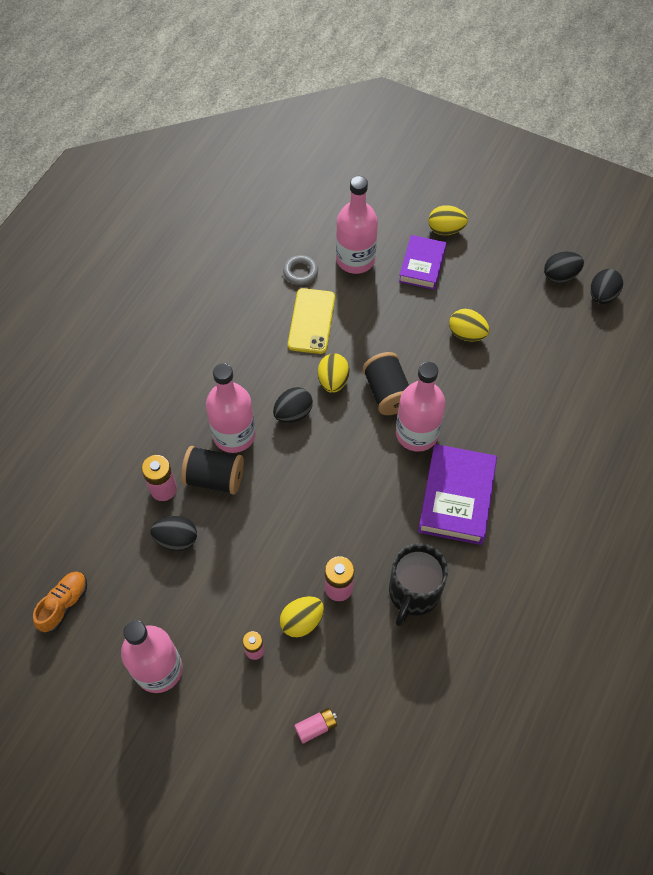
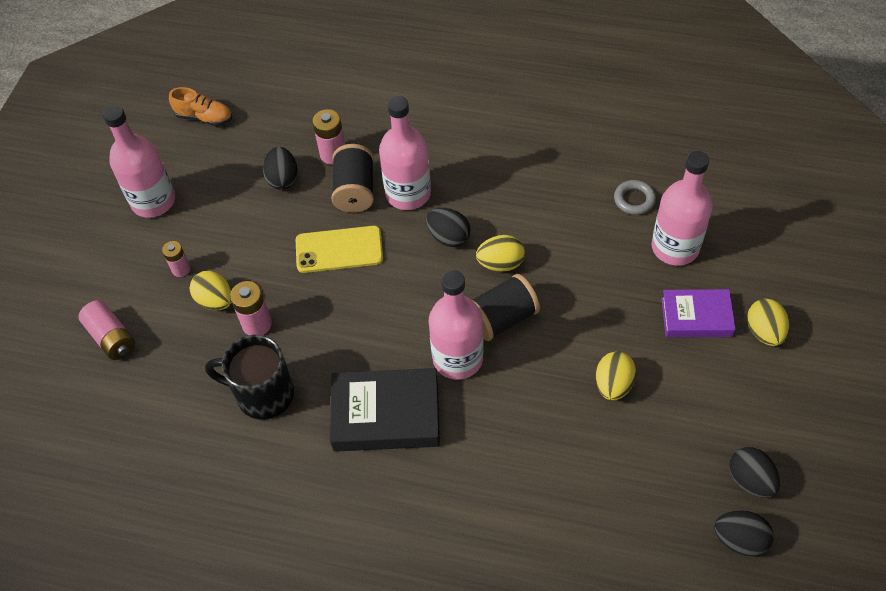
camera: 80 degrees right, 5 degrees down
(311, 321) = (572, 225): yellow phone -> yellow phone (339, 250)
(316, 727) = (111, 337): pink battery -> pink battery, size x1.52
(456, 498) = (386, 415): purple book -> black book

